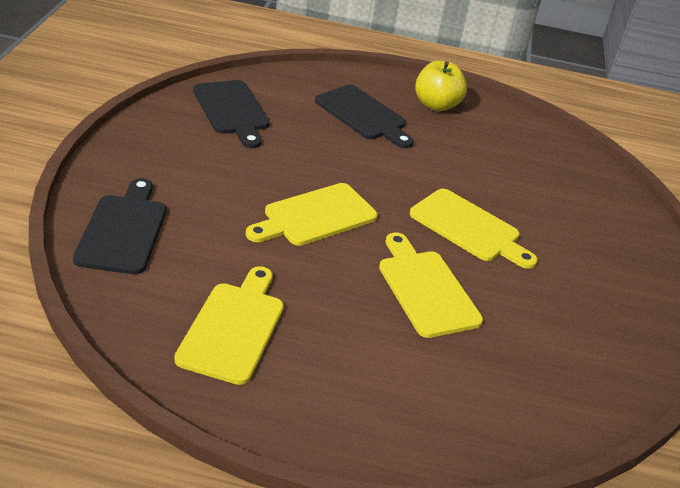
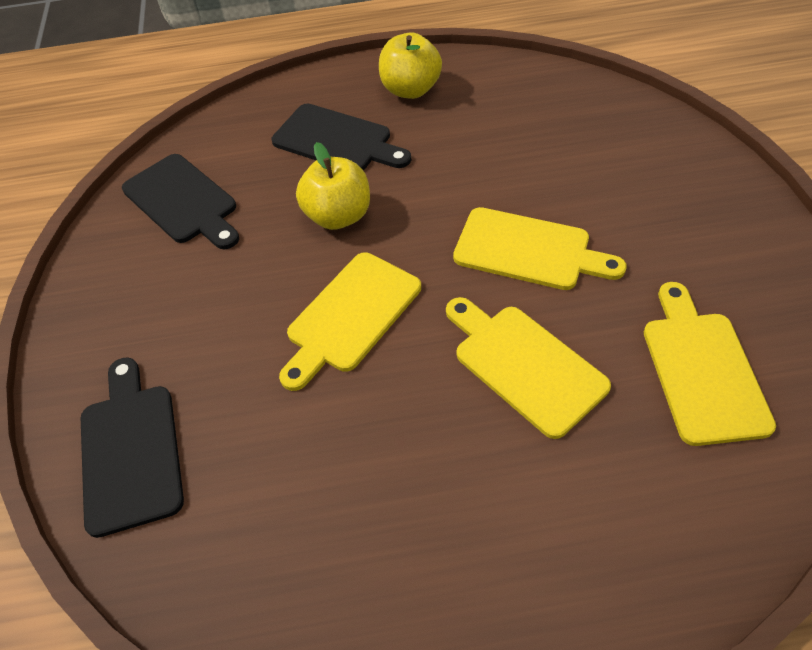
camera: 10 degrees left, 15 degrees up
(233, 328) = (332, 539): yellow cutting board -> yellow cutting board (702, 370)
(339, 158) = (338, 216): none -> yellow apple

